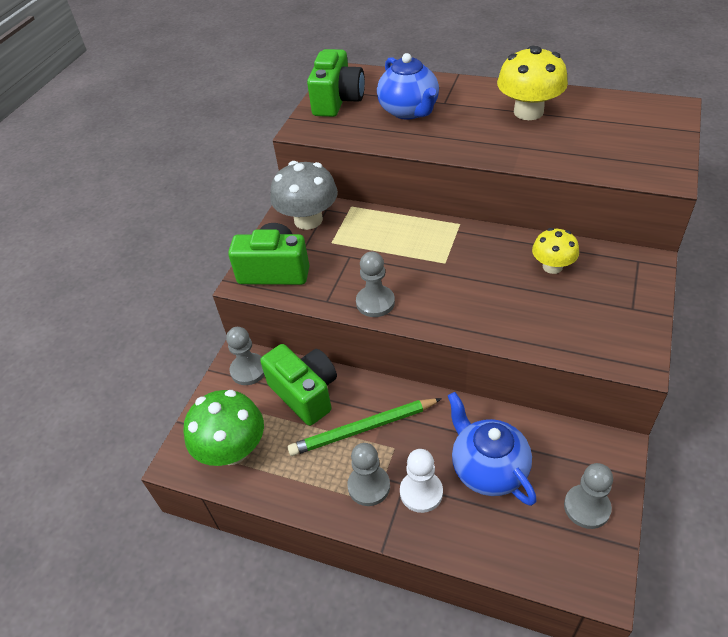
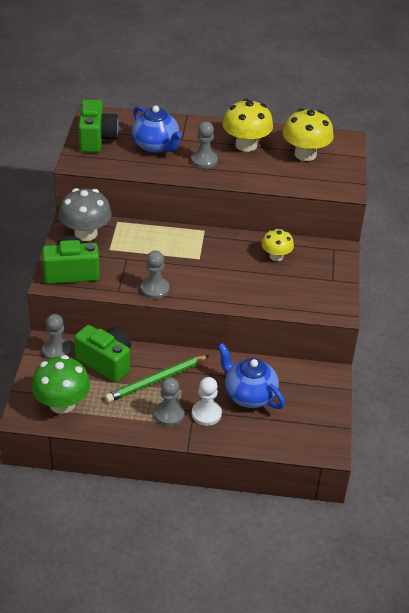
camera: 20 degrees left, 5 degrees down
(587, 507) = (316, 410): grey pawn -> grey pawn (204, 161)
(610, 126) = (305, 154): none -> yellow mushroom

